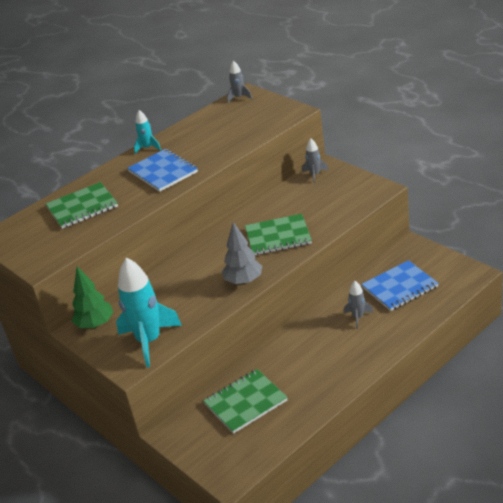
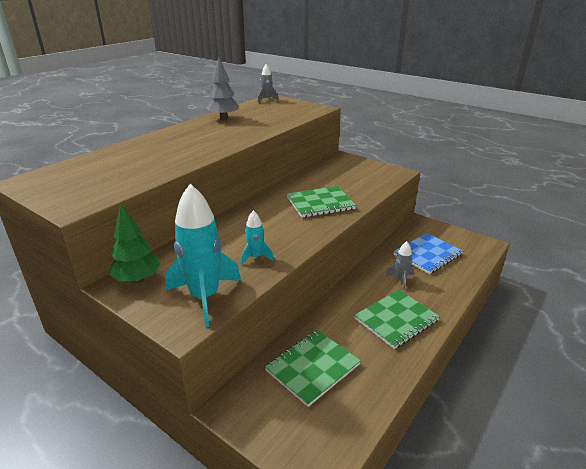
camera: 15 degrees left, 5 degrees down
(82, 207) = (126, 161): green notebook -> green notebook (396, 320)
(148, 148) = (190, 124): turquoise rocket -> turquoise rocket (255, 257)
(163, 172) = (209, 139): blue notebook -> none
(244, 281) = (299, 239): grey tree -> grey tree (224, 118)
(315, 175) = (336, 162): grey rocket -> none

